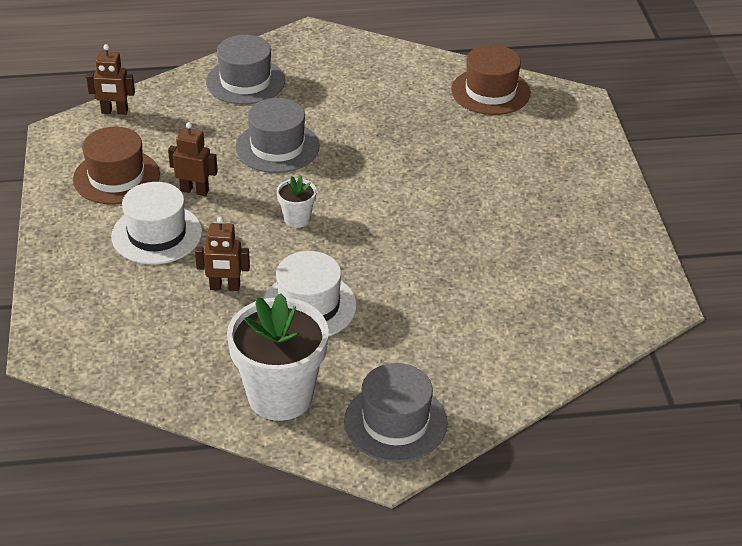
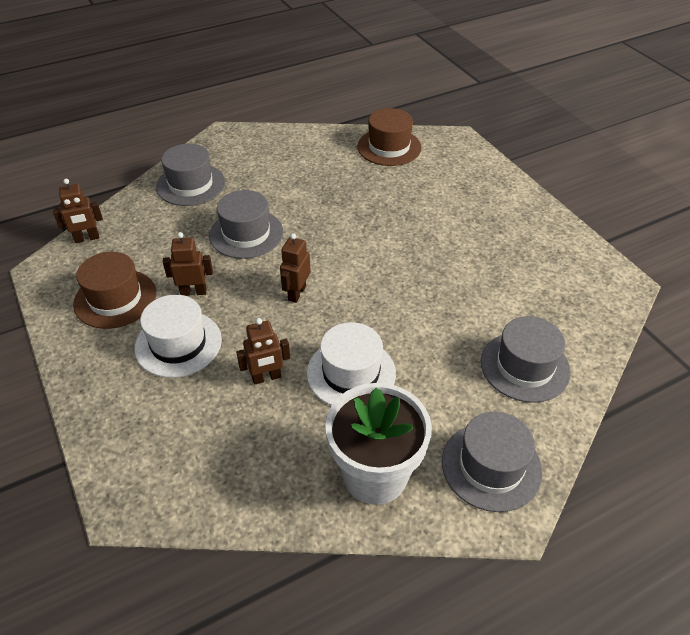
camera: 20 degrees left, 5 degrees up
(297, 219) = (296, 293): white flower pot -> brown robot
(490, 350) = (524, 366): none -> grey hat

